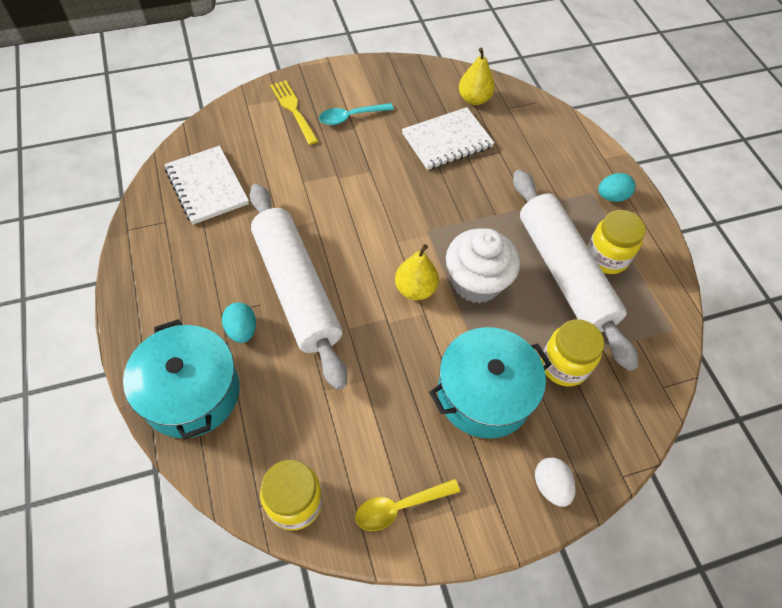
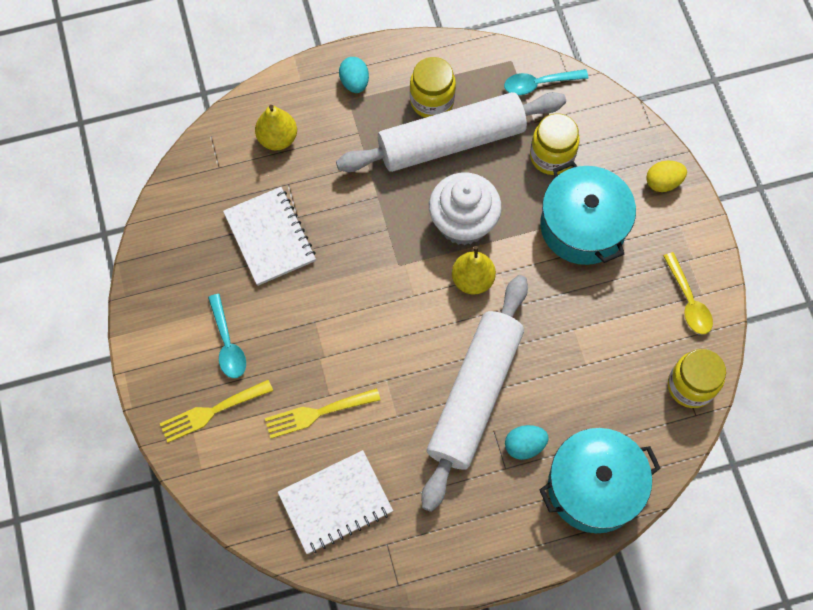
camera: 85 degrees left, 10 degrees up
(287, 174) = (317, 413): none -> yellow fork
(296, 289) = (475, 395): white rolling pin -> white rolling pin turned 45 degrees counterclockwise
(474, 99) = (203, 203): yellow pear -> yellow pear (277, 138)
(550, 486) = (663, 182): white egg -> yellow egg
(650, 355) = (539, 84): none -> turquoise spoon

